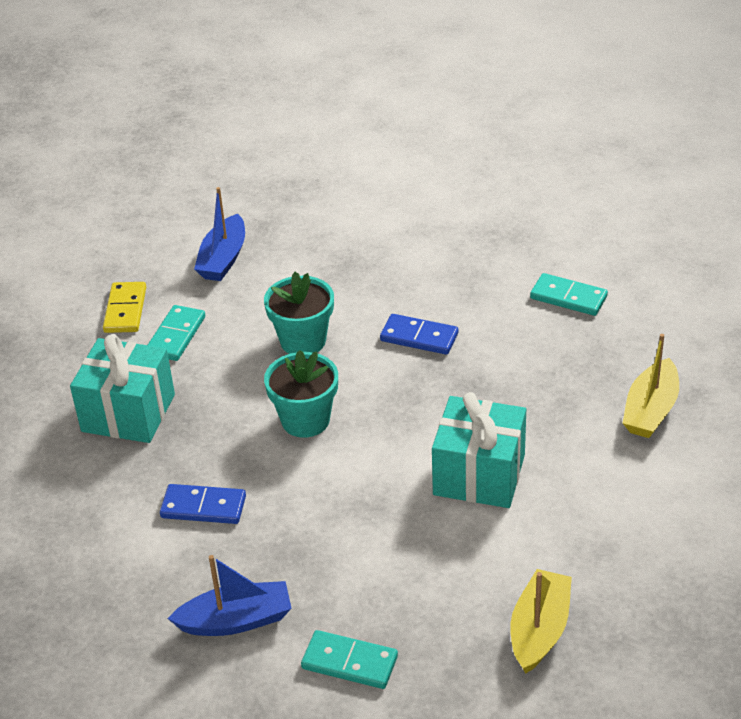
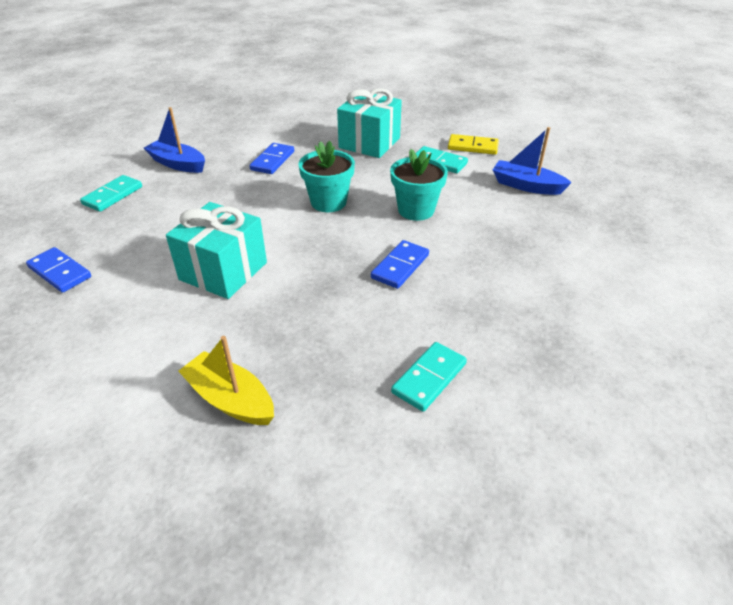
camera: 100 degrees right, 0 degrees up
(236, 620) = (178, 164): blue boat -> blue boat turned 120 degrees clockwise
(539, 630) = (60, 272): yellow boat -> blue domino

